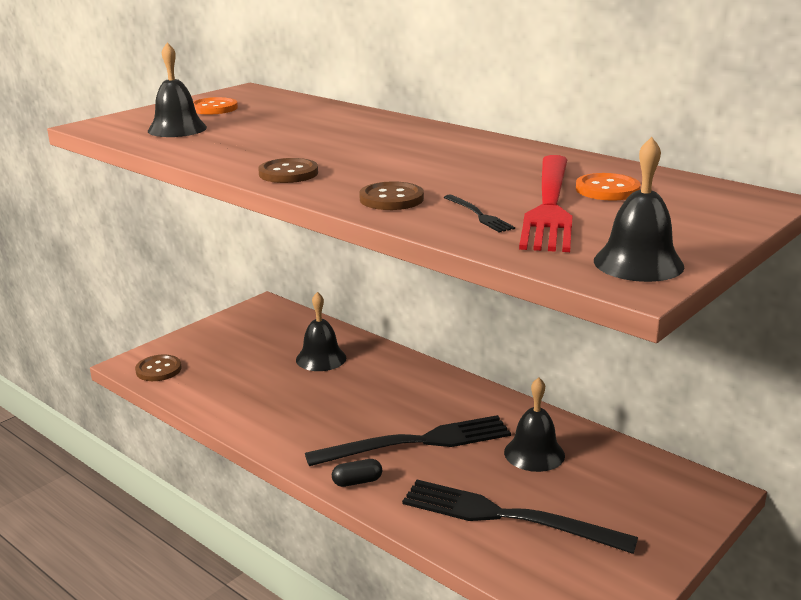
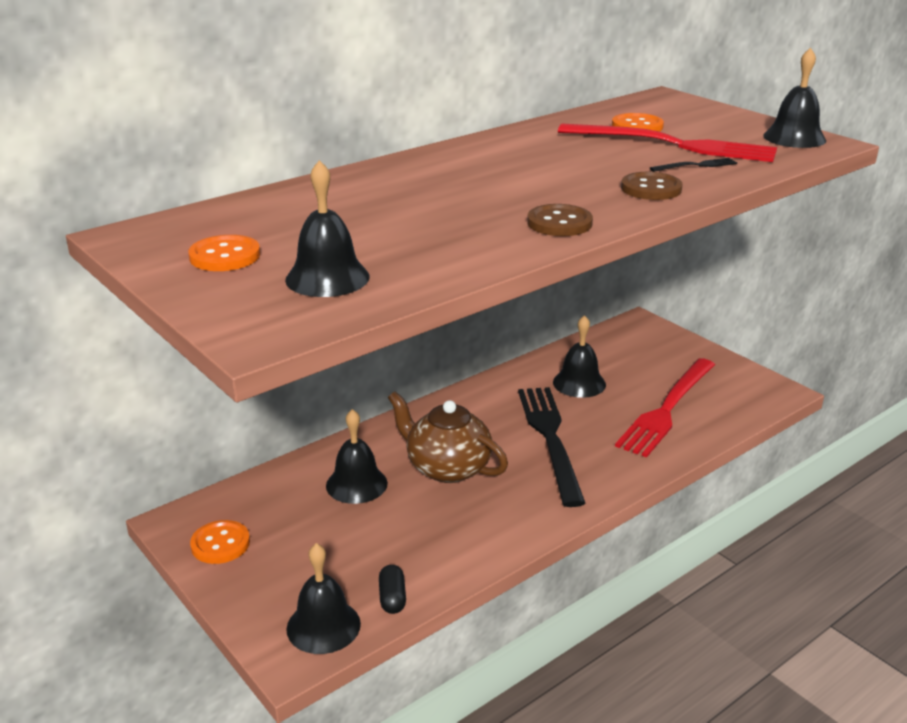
camera: 80 degrees left, 5 degrees up
(158, 370) = (323, 626): brown button -> black bell
(243, 322) = (220, 544): none -> orange button
(353, 394) = (447, 467): none -> brown teapot
(357, 482) = (610, 479): black capsule -> black capsule (392, 598)
(508, 517) = (667, 409): black fork -> red fork

